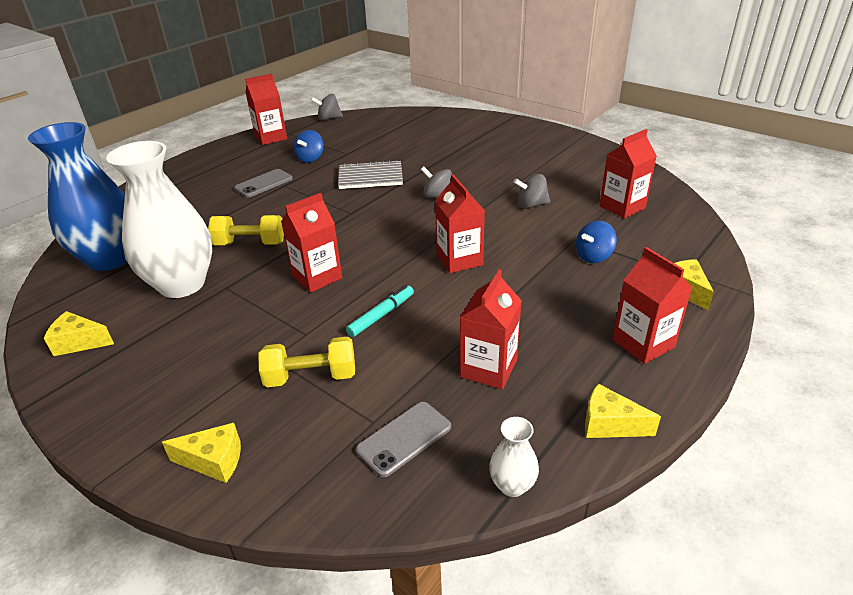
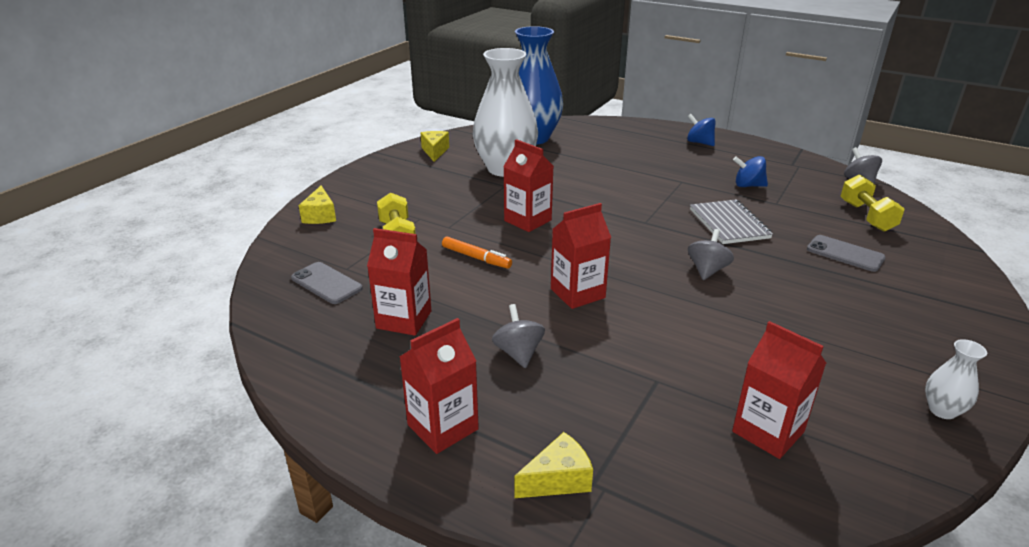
camera: 80 degrees right, 5 degrees down
(250, 244) = (570, 183): yellow dumbbell -> yellow dumbbell (866, 216)
(264, 183) = (679, 171): grey phone -> grey phone (845, 254)
(271, 137) = (780, 158): red carton -> none
(381, 315) = (476, 258): turquoise marker -> orange marker
(512, 485) = (268, 336): white vase -> white vase (942, 410)
(531, 205) = (726, 342): grey spinning top -> grey spinning top (518, 353)
(593, 256) = (616, 395): blue spinning top -> blue spinning top (699, 142)
(609, 424) = (323, 393): yellow cheese -> none

